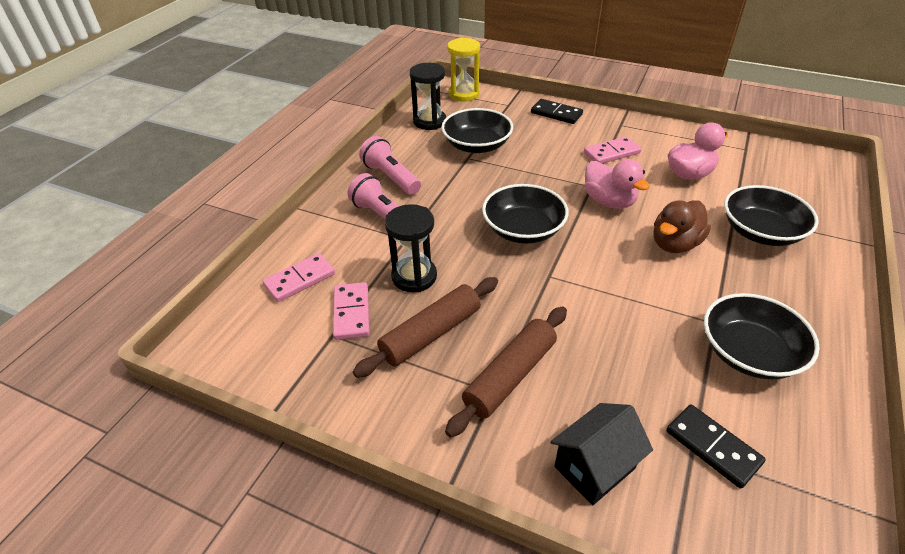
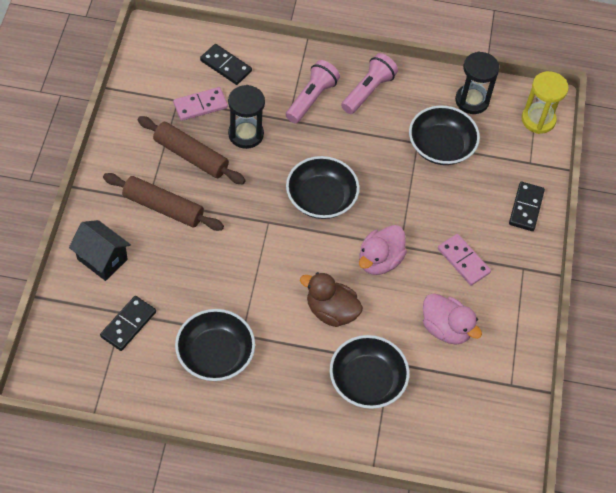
camera: 70 degrees right, 15 degrees up
(300, 279) = (226, 66): pink domino -> black domino

